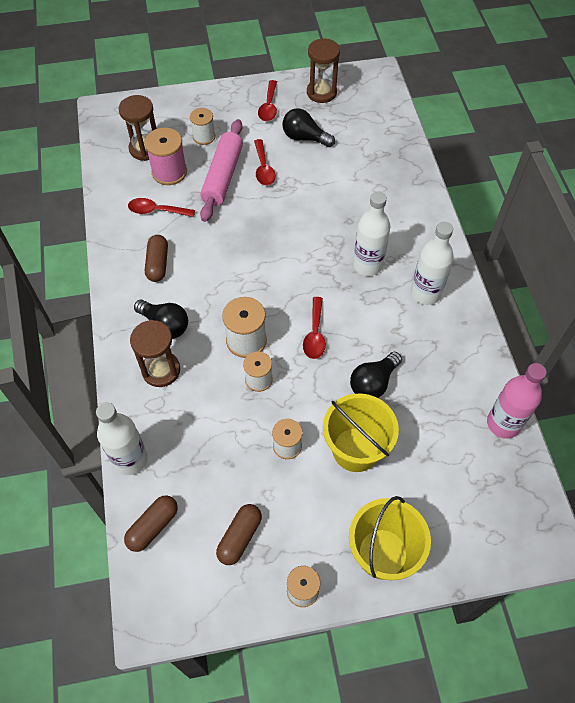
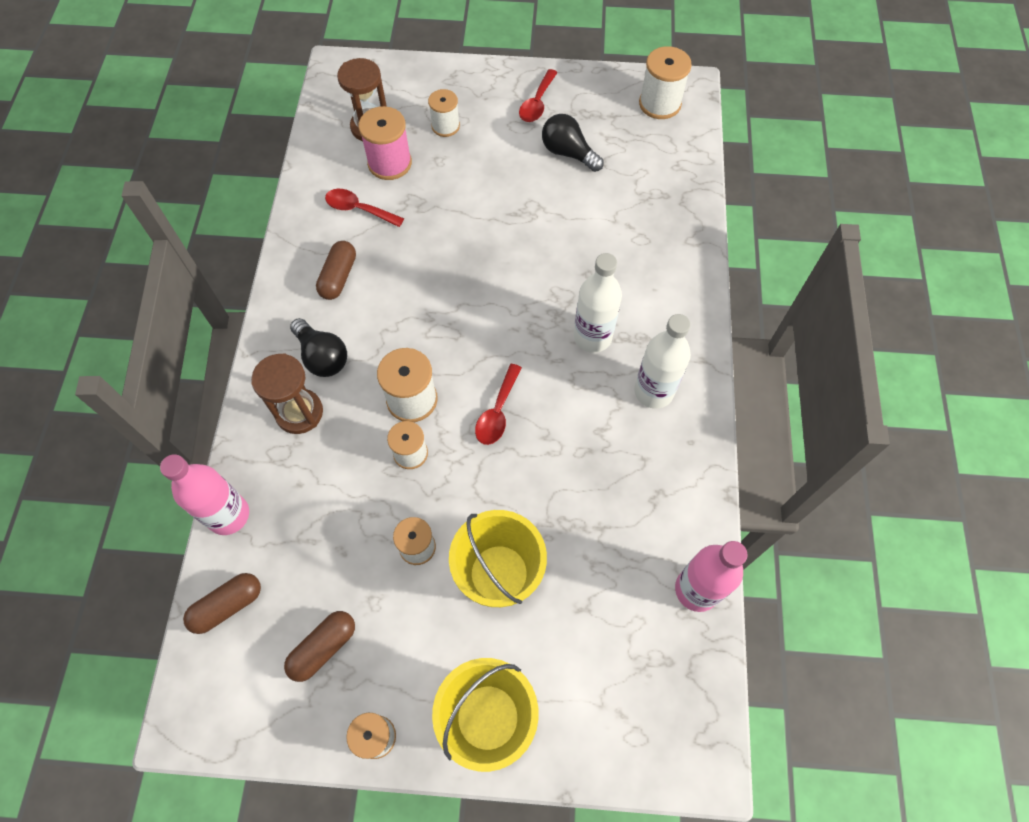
camera: 15 degrees right, 5 degrees up
(130, 459) = (228, 515): white bottle -> pink bottle
(223, 176) = (452, 182): pink rolling pin -> none
(263, 168) = (504, 182): red spoon -> none
(321, 92) = (608, 98): brown hourglass -> none
(361, 89) = (660, 104): none -> white spool
(373, 383) = (549, 493): black light bulb -> none

